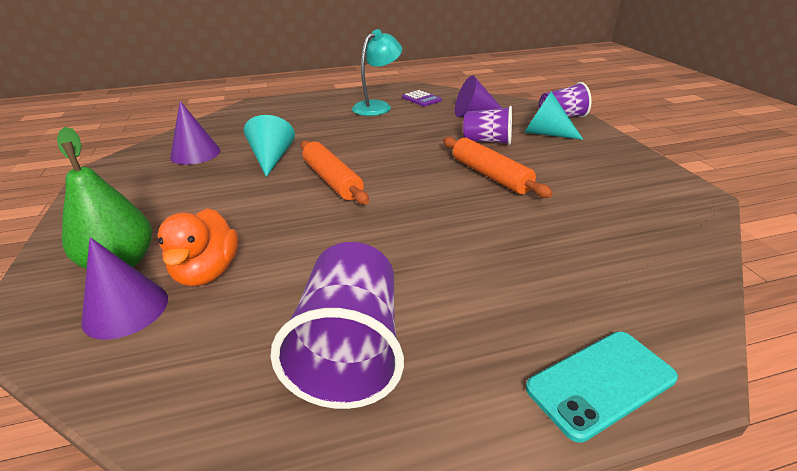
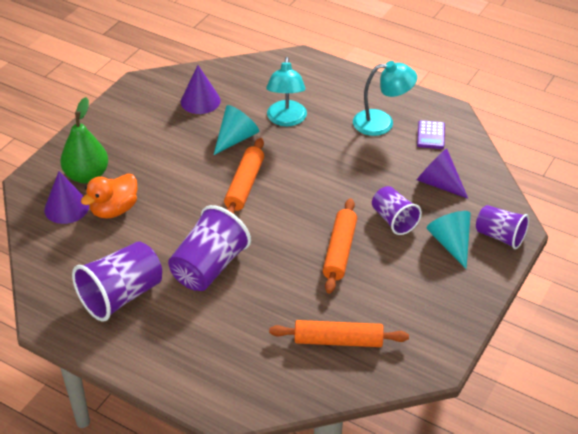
camera: 45 degrees right, 10 degrees up
(300, 132) = (286, 120): none -> turquoise lamp
(406, 252) = (209, 267): none -> purple cup
(600, 383) = (187, 385): turquoise phone -> none
(617, 227) = (338, 340): none -> orange rolling pin

